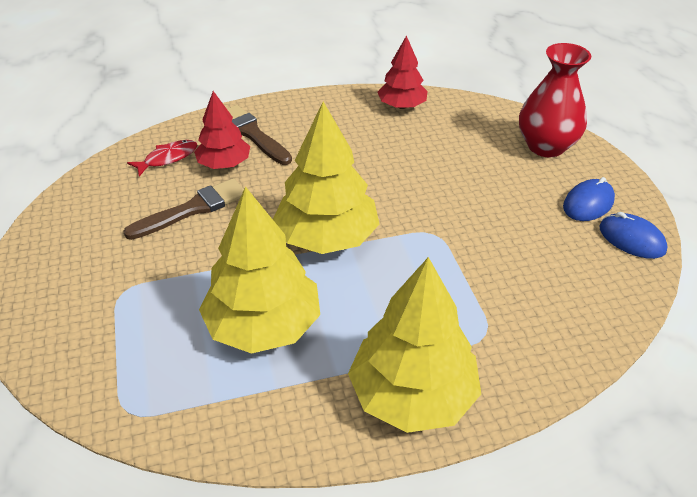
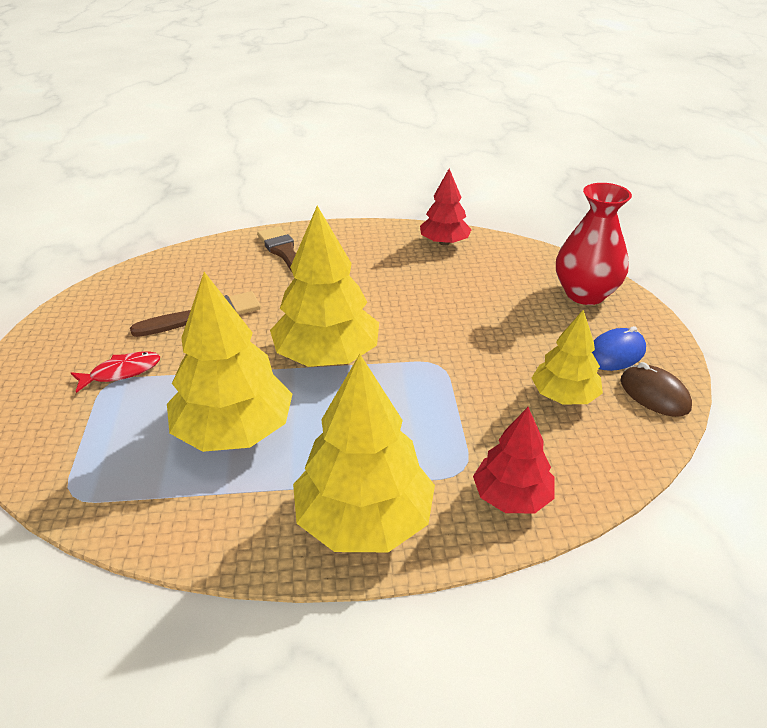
camera: 10 degrees right, 5 degrees down
(168, 158) = (197, 268): red fish -> red fish (121, 372)
(224, 164) = (249, 278): red tree -> red tree (512, 497)
(554, 251) = (564, 396): none -> yellow tree
(631, 239) = (654, 394): blue mouse -> brown mouse

